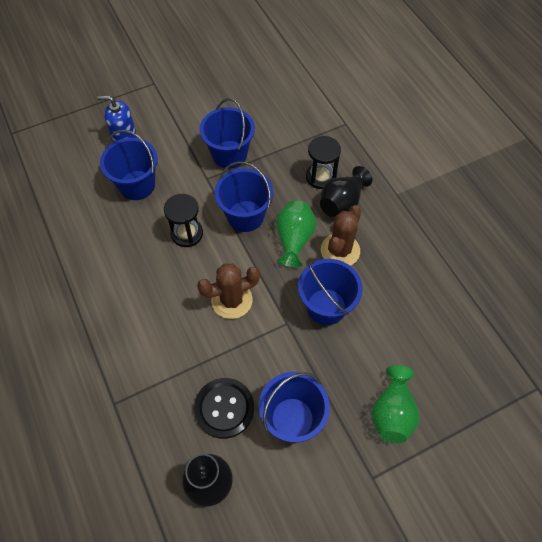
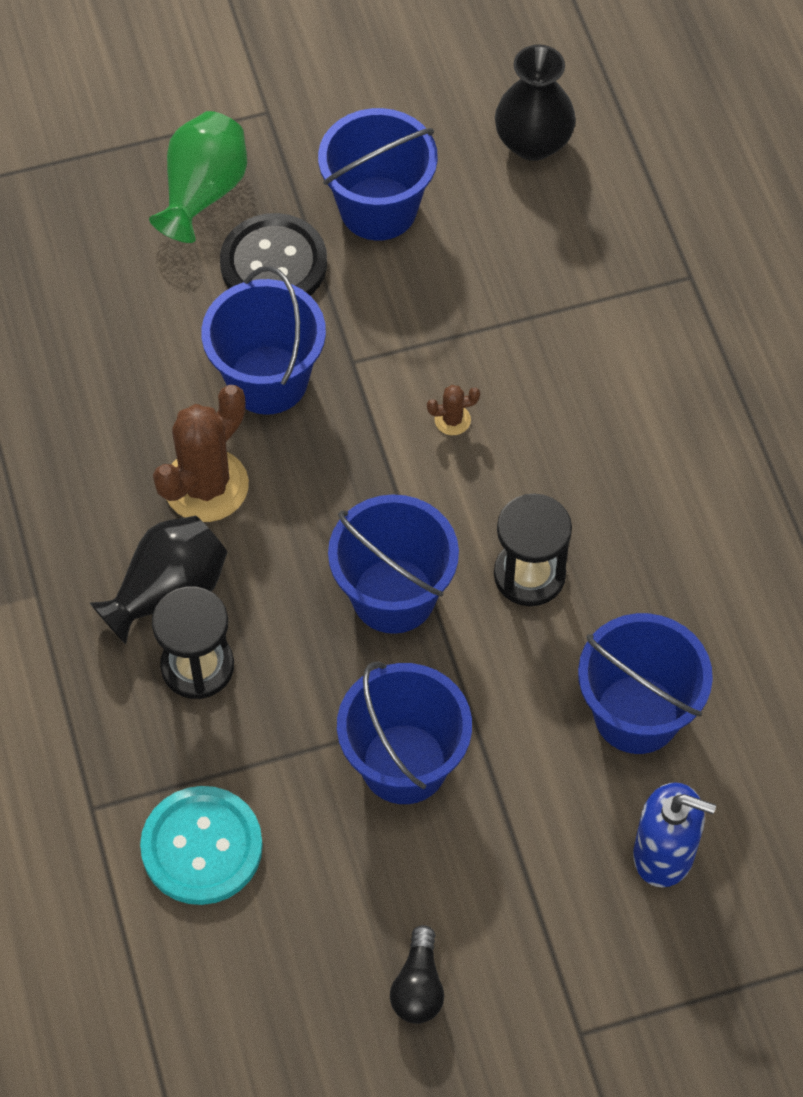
camera: 170 degrees left, 0 degrees up
(212, 88) = (418, 986): none -> black light bulb
(224, 408) = (494, 241): black button -> black button (273, 263)
(232, 300) = (452, 420): brown cactus -> brown cactus, size x0.43
(294, 240) = (298, 524): green vase -> none
(300, 117) = (202, 847): none -> turquoise button

